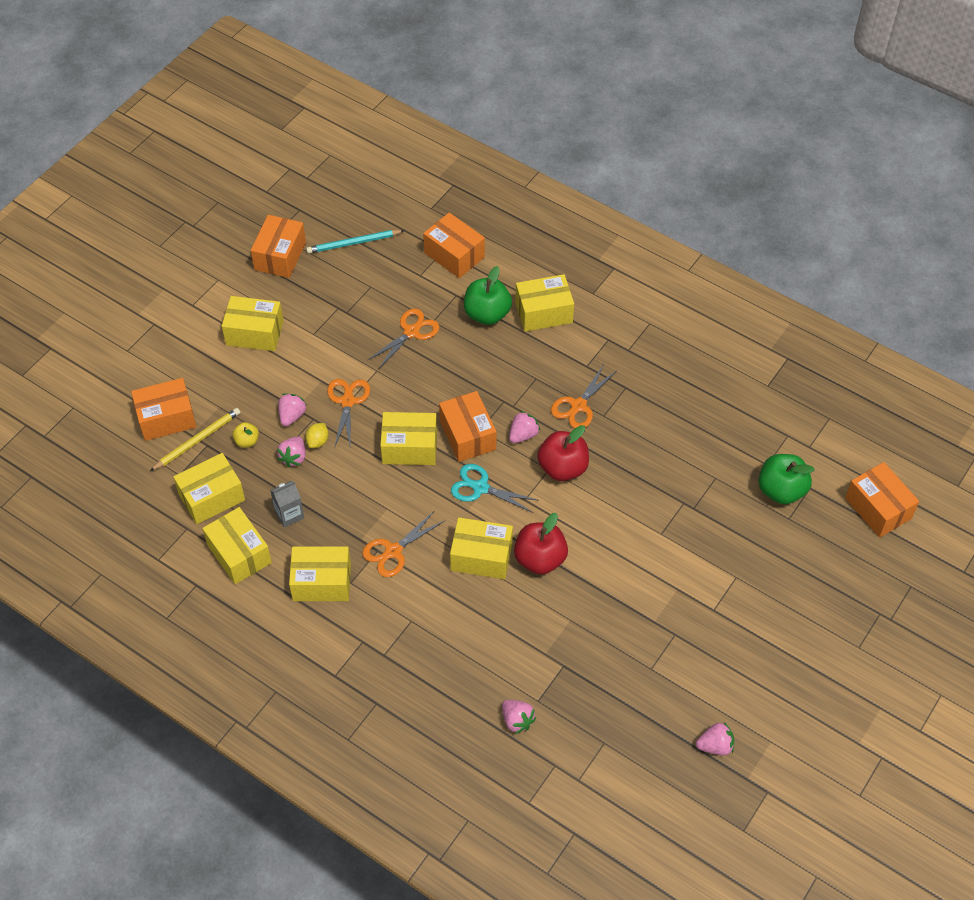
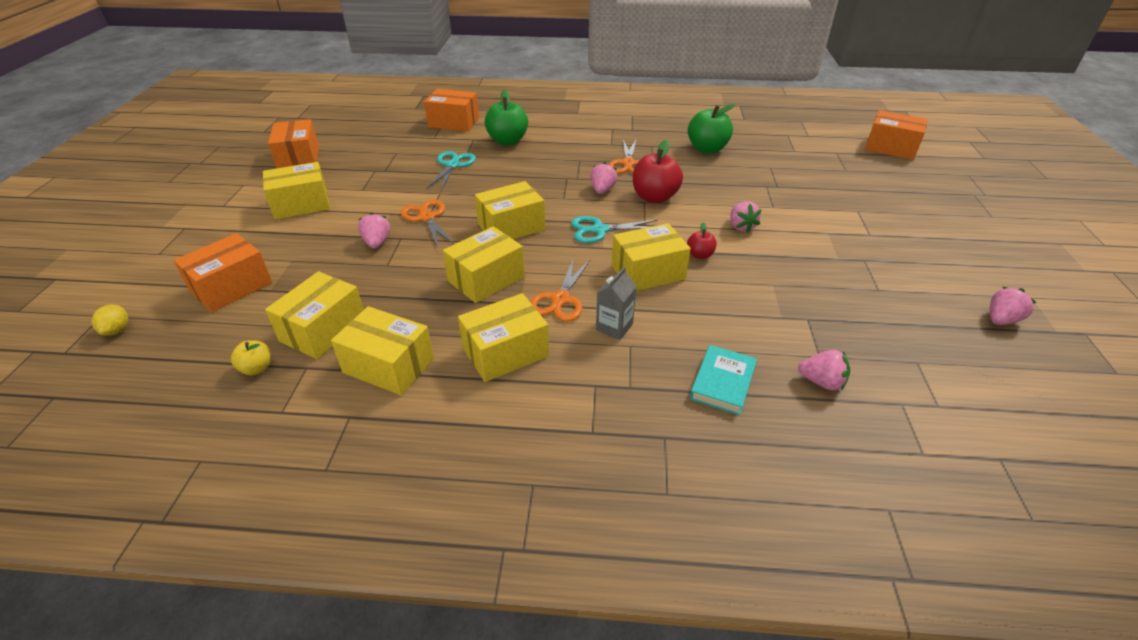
camera: 30 degrees left, 15 degrees down
(197, 440) = (279, 291): yellow pencil -> none
(247, 441) = (339, 274): yellow apple -> yellow apple (256, 368)
(289, 514) = (426, 312): grey carton -> grey carton (614, 327)
(294, 457) = (400, 269): pink strawberry -> pink strawberry (741, 227)
(318, 441) = (417, 251): yellow lemon -> yellow lemon (117, 330)
(353, 243) = (363, 137): turquoise pencil -> none
(411, 332) = (452, 165): orange scissors -> turquoise scissors
(448, 684) = (722, 382): none -> turquoise book
(468, 435) = (556, 204): orange box -> none
(540, 559) = (700, 255): red apple -> red apple, size x0.51
(543, 312) = (551, 129): yellow box -> yellow box (486, 279)
(781, 490) = (821, 159): green apple -> green apple (707, 149)

